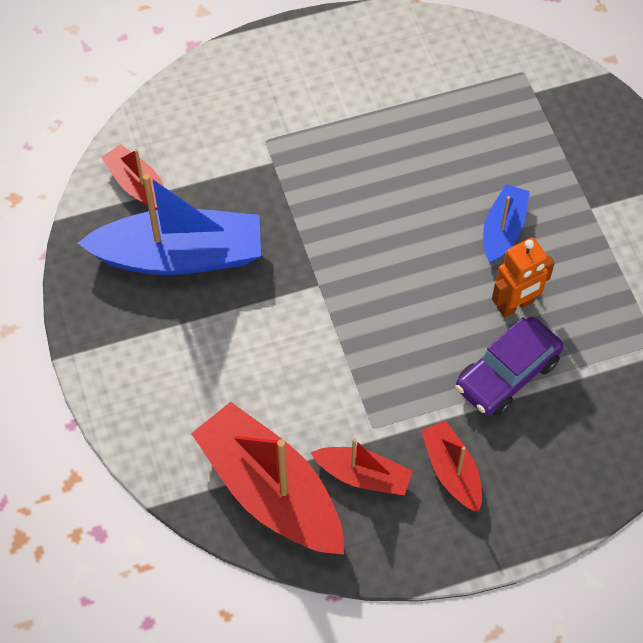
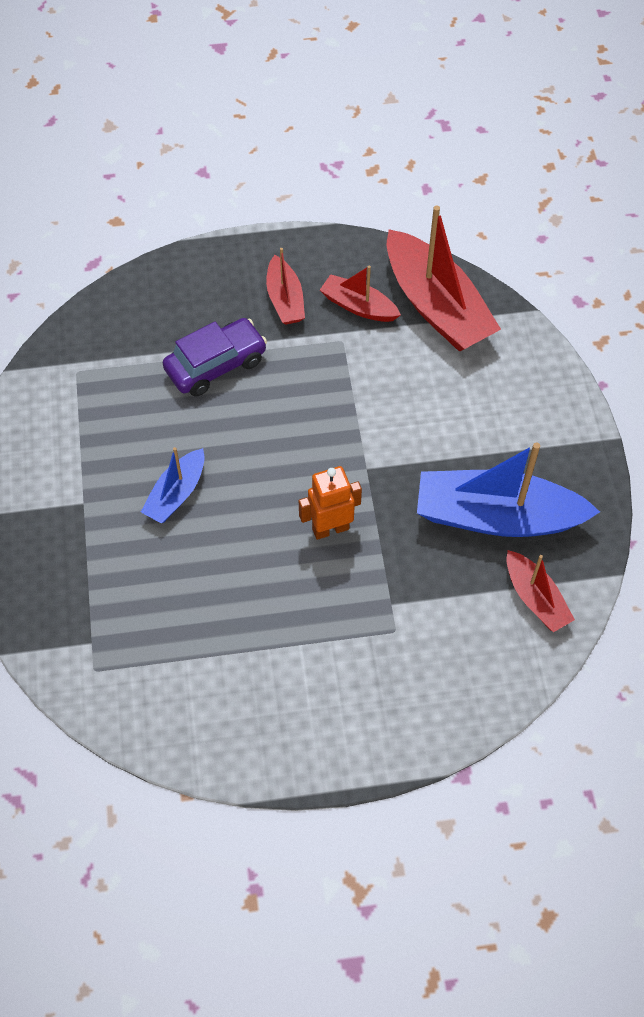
camera: 170 degrees left, 0 degrees up
(515, 305) = (189, 422): orange robot -> orange robot (330, 528)

